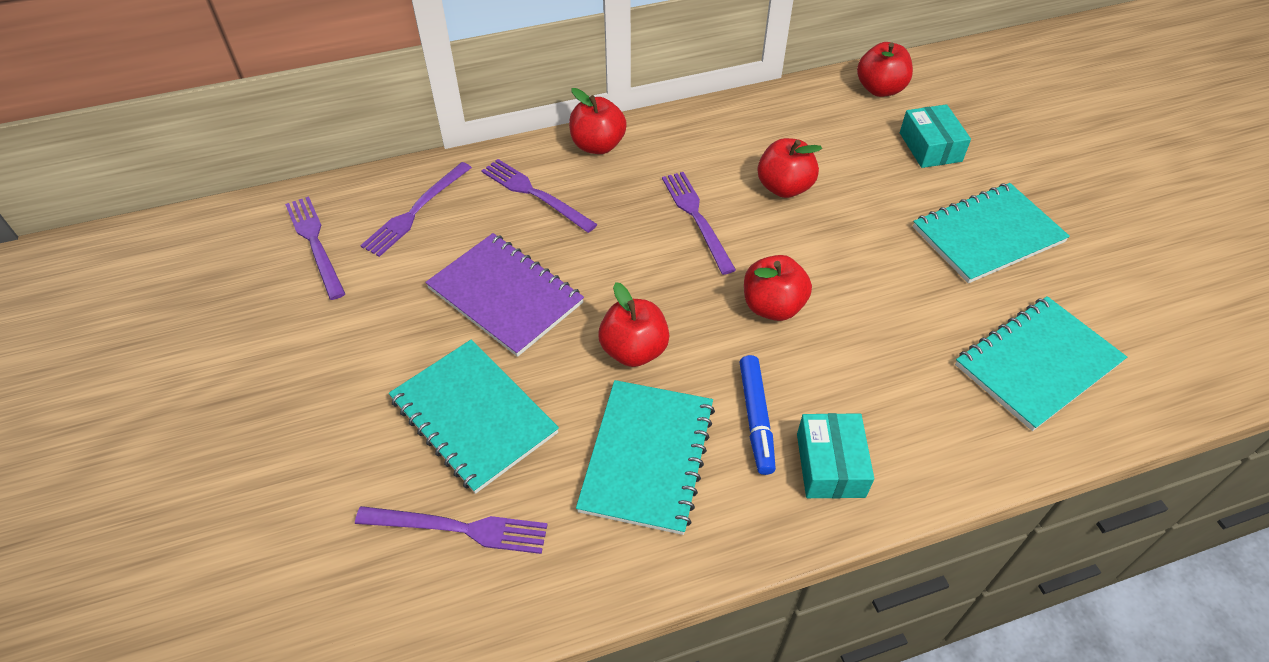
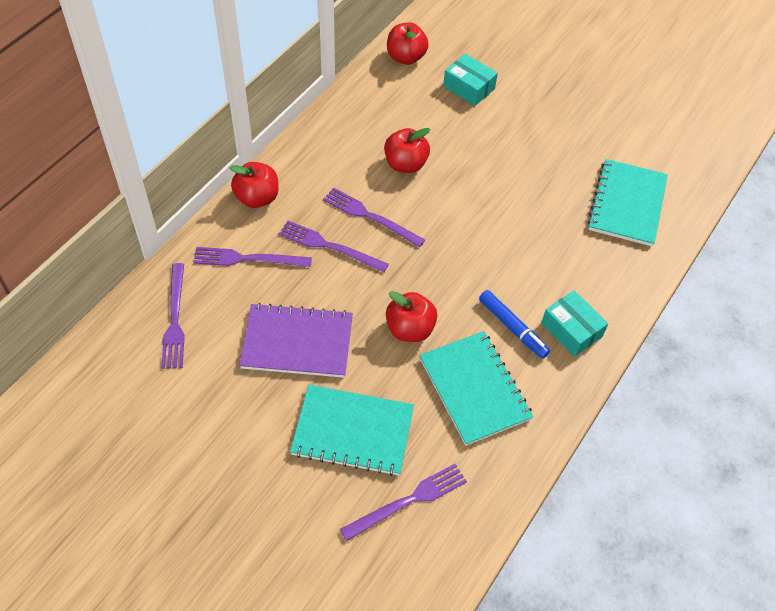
camera: 40 degrees left, 5 degrees up
(315, 243) = (124, 386): purple fork -> purple fork (329, 246)
(772, 306) = (465, 251): red apple -> none
(988, 235) = (545, 134): turquoise notebook -> none

